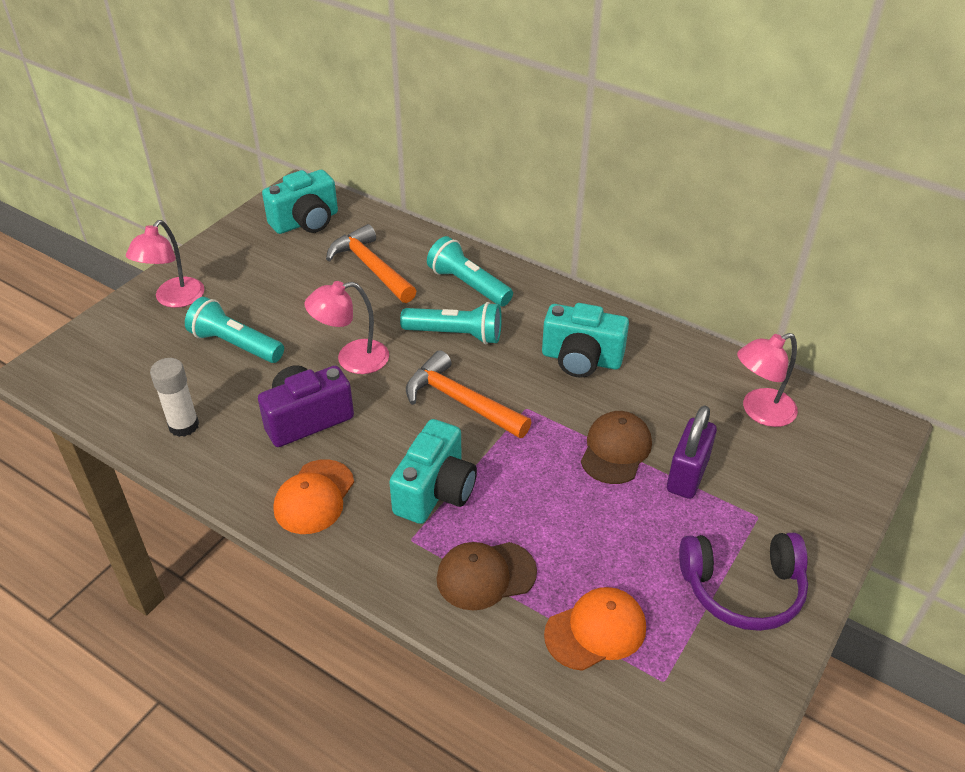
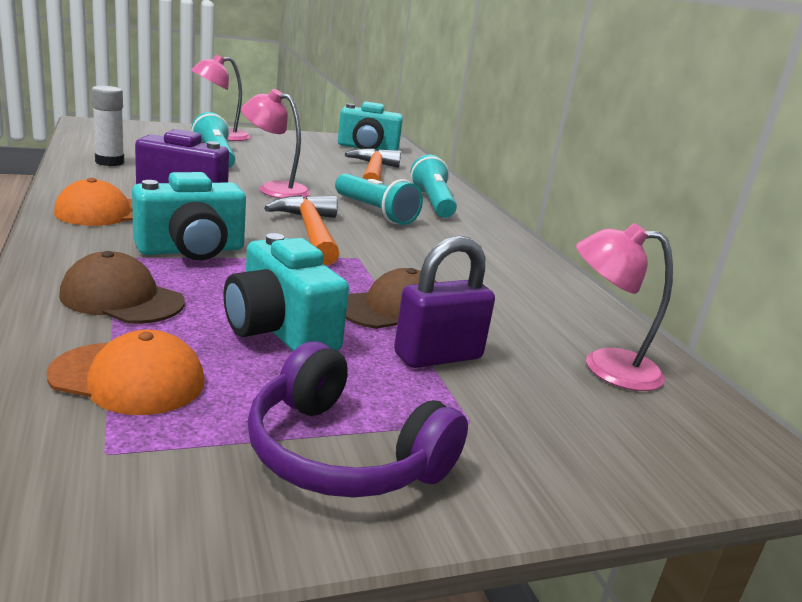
camera: 35 degrees right, 20 degrees down
(581, 359) = (460, 262): turquoise camera -> turquoise camera (280, 331)

